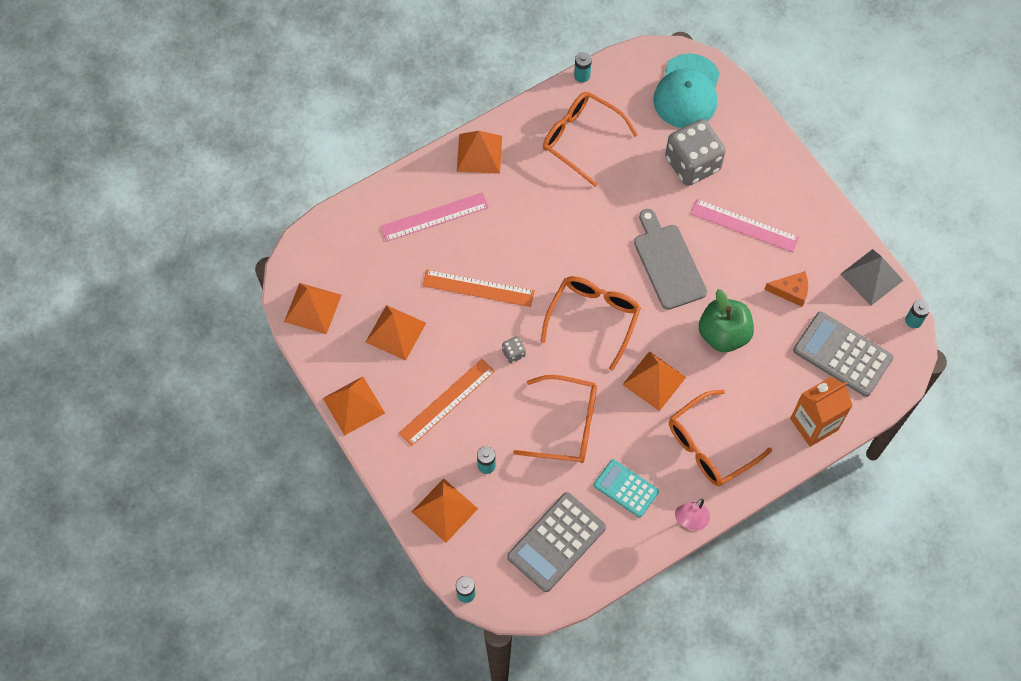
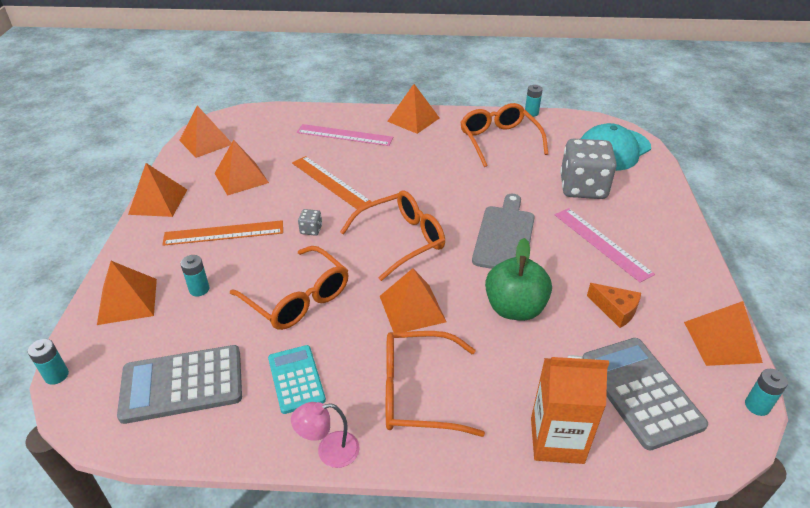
camera: 35 degrees right, 25 degrees down
(871, 277) = (722, 341): grey pyramid -> orange pyramid

